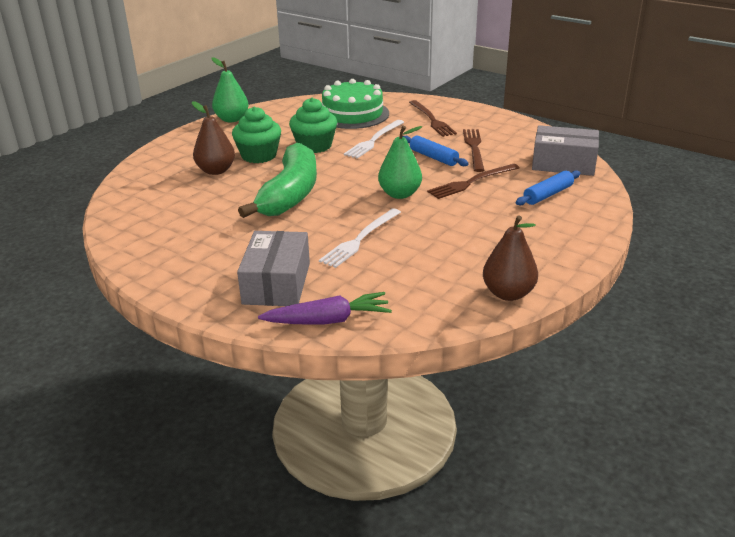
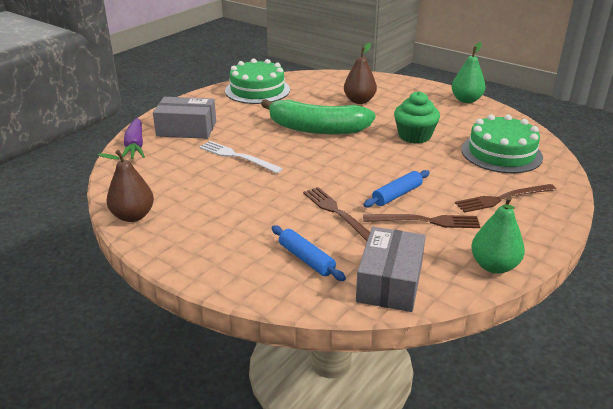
camera: 90 degrees right, 0 degrees up
(153, 238) = (257, 90): none -> green cake
(259, 156) = (389, 114): green cupcake -> none
(374, 140) = (434, 164): white fork -> none
(400, 194) = (314, 174): green pear -> green pear (494, 266)

